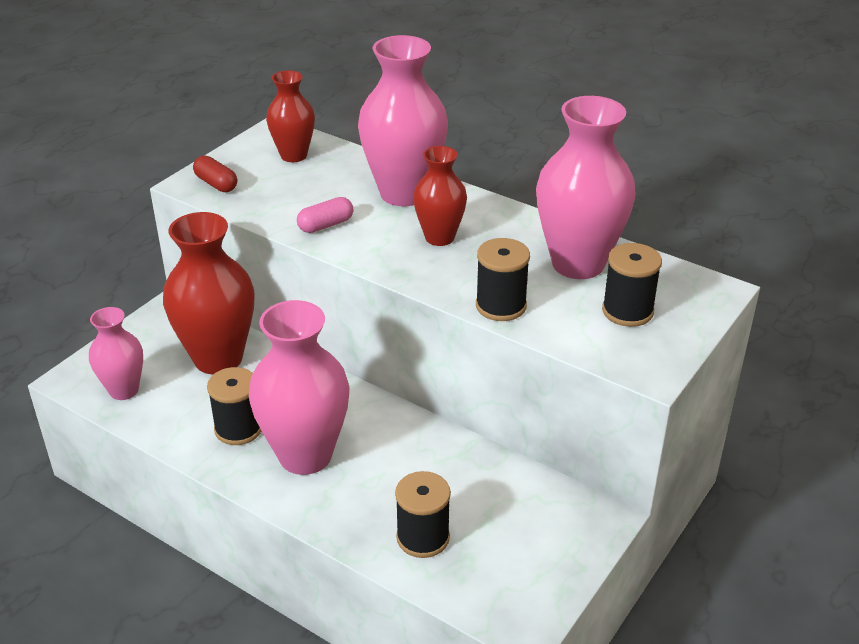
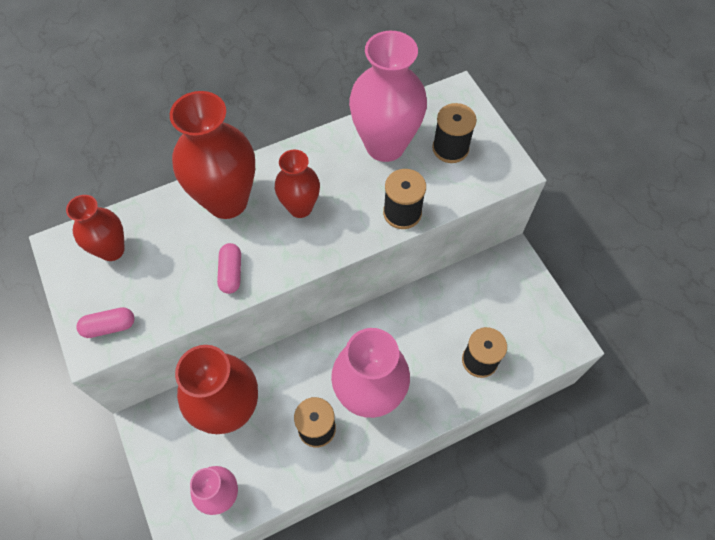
camera: 60 degrees left, 25 degrees up
(216, 184) = (109, 326): red capsule -> pink capsule
(404, 193) = (227, 201): pink vase -> red vase

